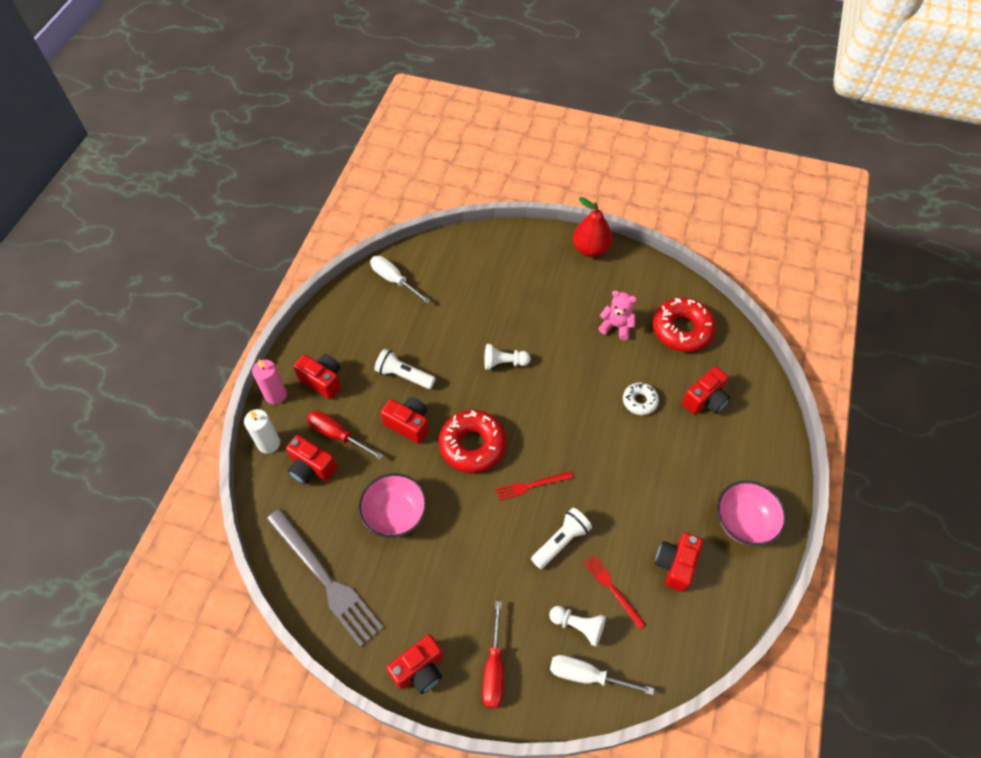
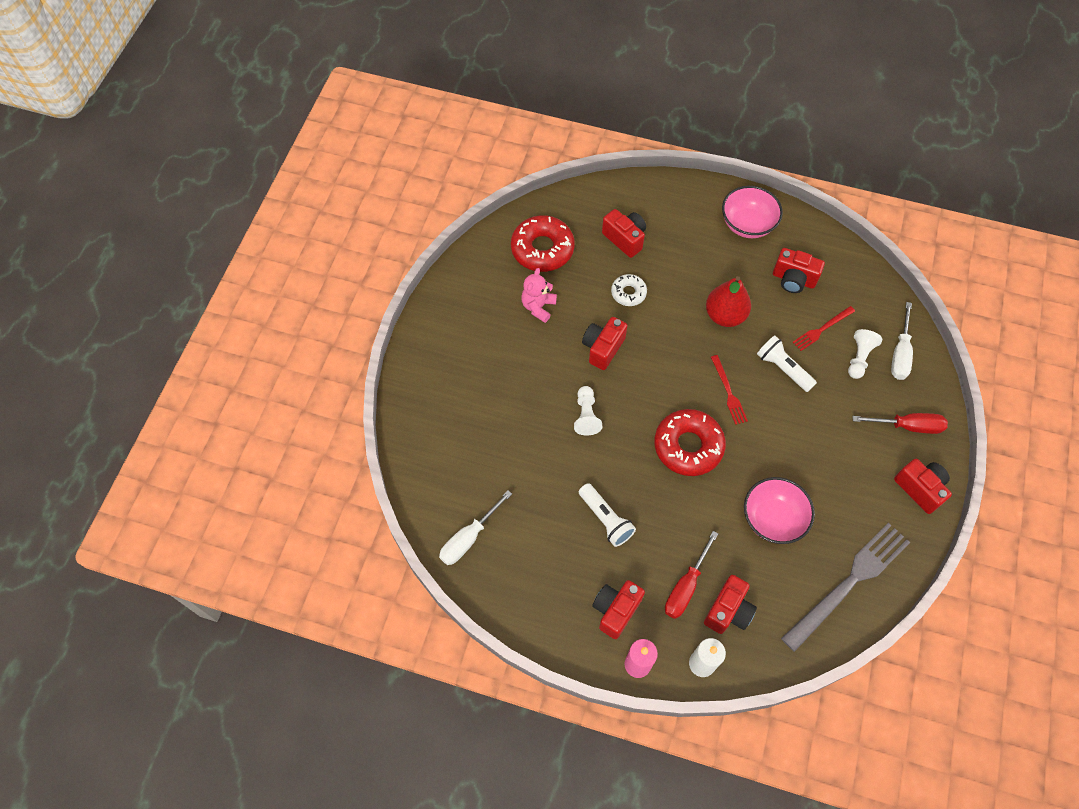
camera: 90 degrees left, 5 degrees up
(404, 375) = (605, 519): white flashlight -> white flashlight turned 60 degrees counterclockwise
(409, 424) = (668, 511): red camera -> red camera (602, 348)
(590, 249) = (432, 324): red pear -> red pear (725, 315)

